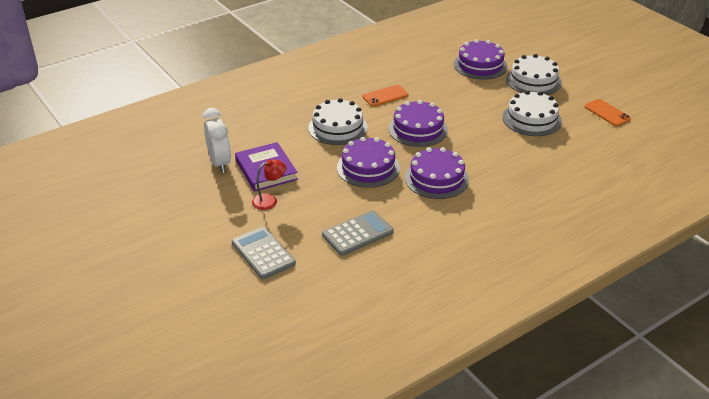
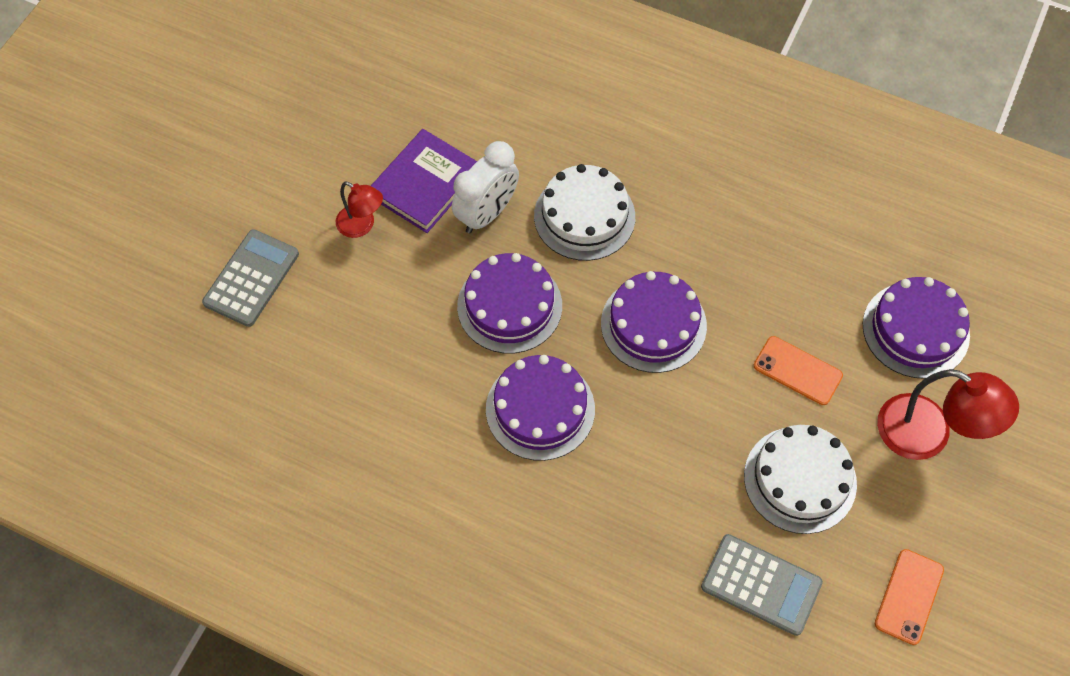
camera: 60 degrees right, 25 degrees up
(219, 163) = (406, 123): white clock -> white clock (487, 214)
(357, 234) = (352, 367): grey calculator -> grey calculator (761, 585)
(385, 96) = (715, 235): orange phone -> orange phone (797, 371)
(533, 81) = (928, 435): white cake -> red lamp

